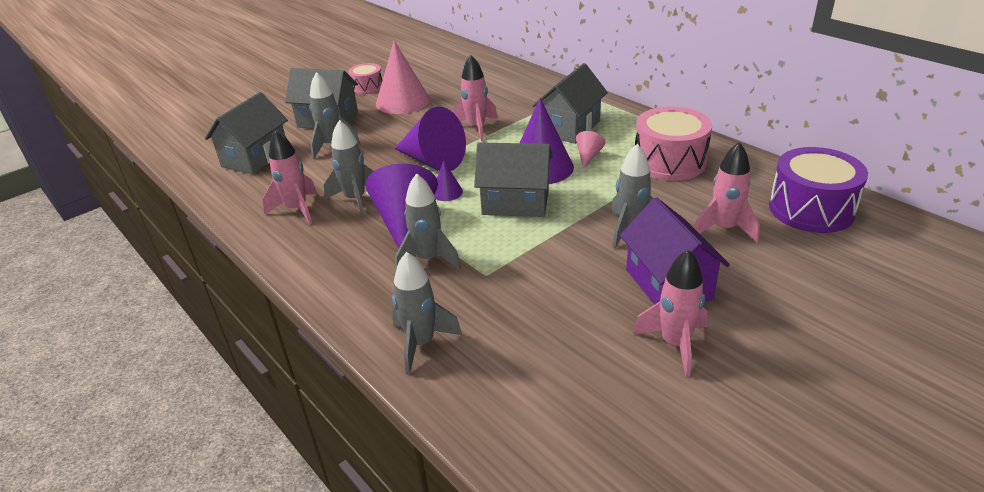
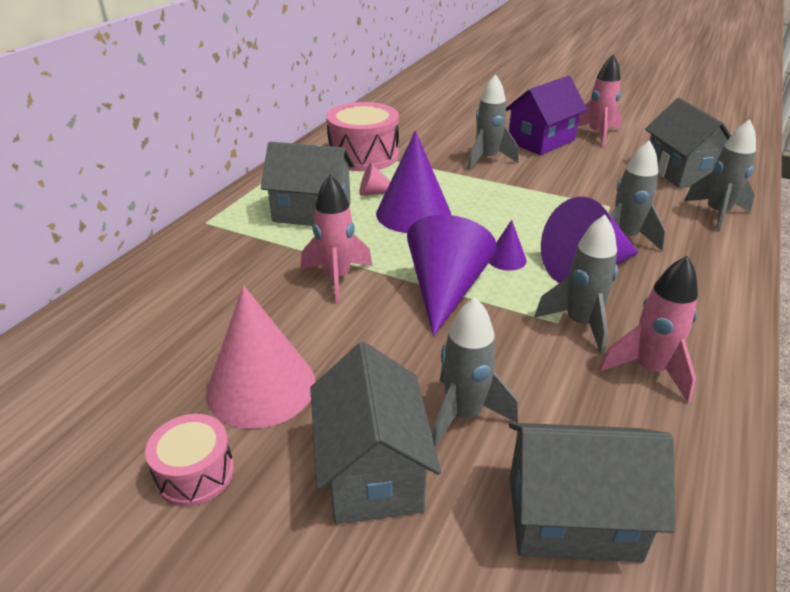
camera: 115 degrees left, 0 degrees up
(515, 202) = (491, 214): grey house -> grey house (680, 172)
(724, 229) = (456, 130): pink rocket -> none
(811, 209) = (406, 108): purple drum -> none

